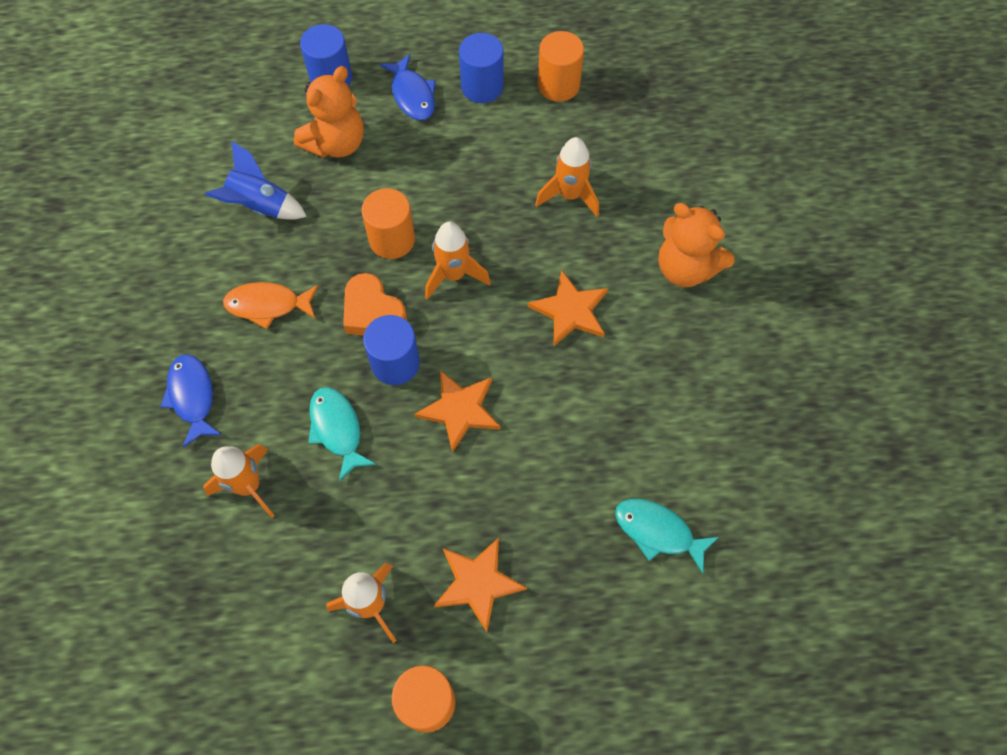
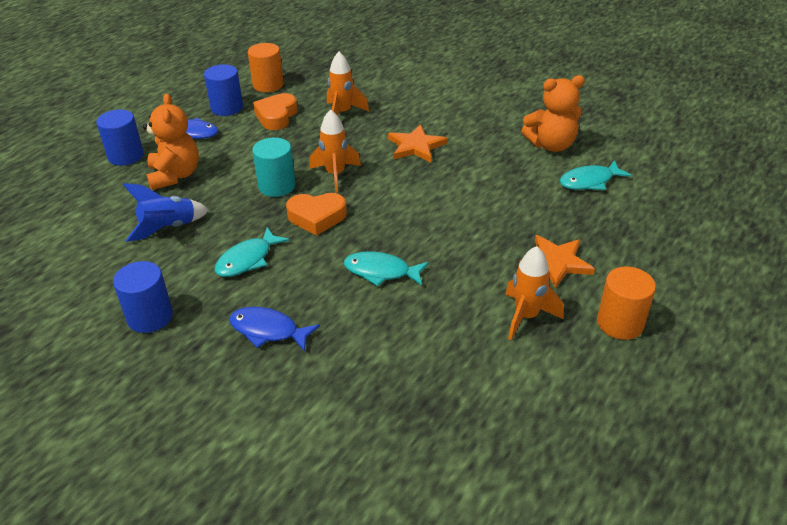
camera: 50 degrees left, 25 degrees down
(249, 486) = (374, 334): orange rocket -> none
(267, 305) = (247, 260): orange fish -> turquoise fish
(392, 239) = (277, 186): orange cylinder -> turquoise cylinder
(395, 363) = (365, 225): blue cylinder -> blue cylinder (150, 317)
(460, 410) = (430, 215): orange star -> none
(507, 141) = (276, 116): none -> orange heart
(686, 268) = (439, 100): orange teddy bear -> orange teddy bear (551, 145)

